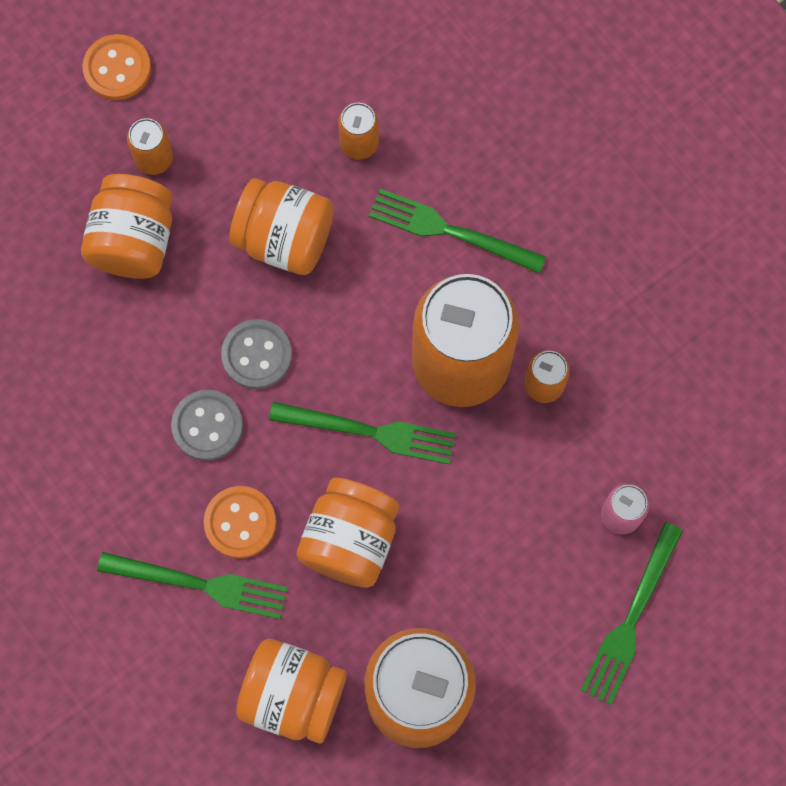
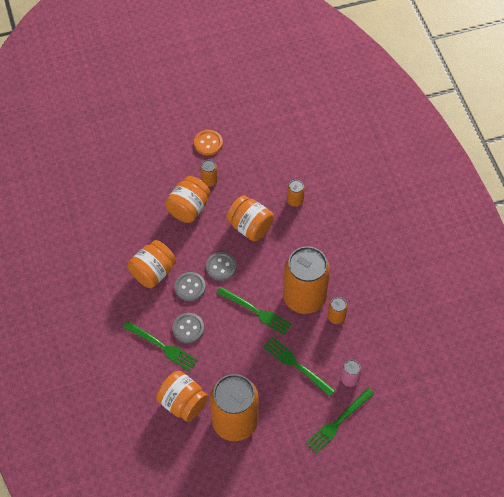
camera: 20 degrees right, 15 degrees down
(240, 522) = (188, 328): orange button -> grey button
(350, 540) = (231, 350): orange jar -> orange jar (153, 272)
(450, 231) = (319, 245): green fork -> green fork (296, 365)

